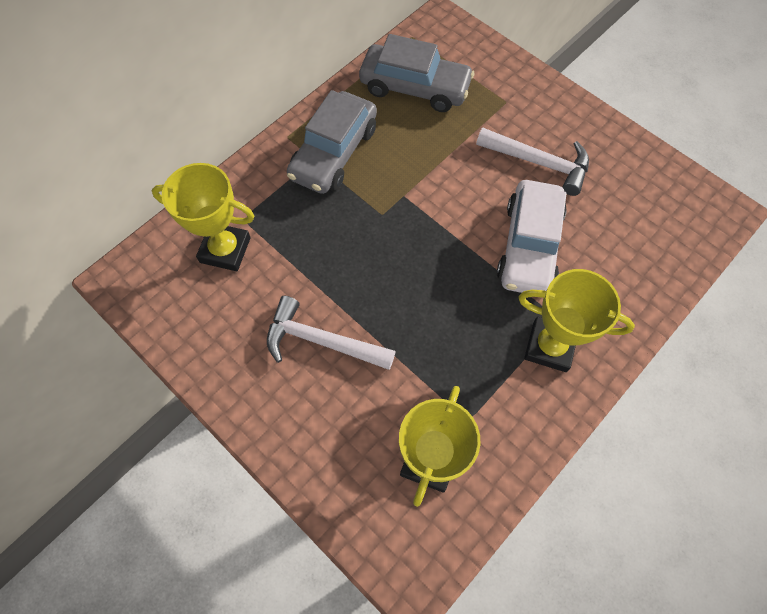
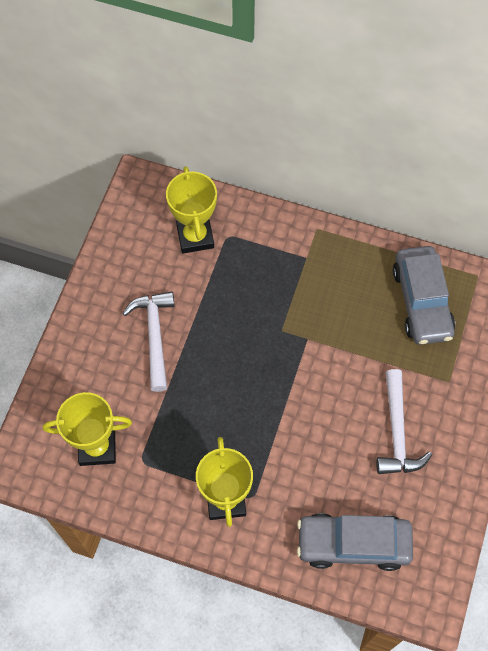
camera: 65 degrees right, 0 degrees up
(334, 153) = (320, 270): grey car -> grey car (353, 544)
(529, 246) = (309, 453): white car -> none

